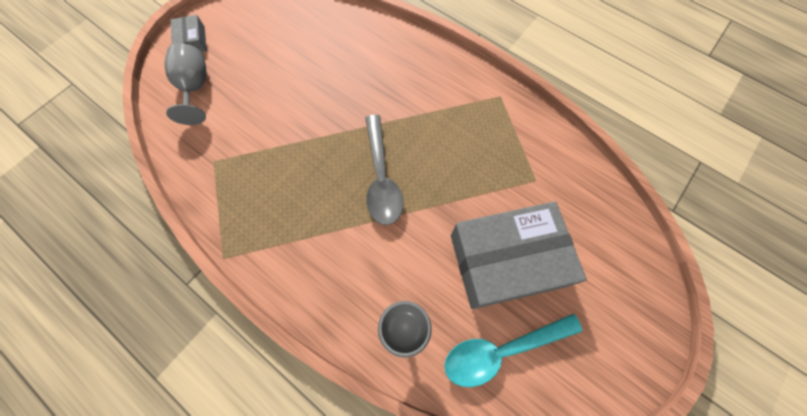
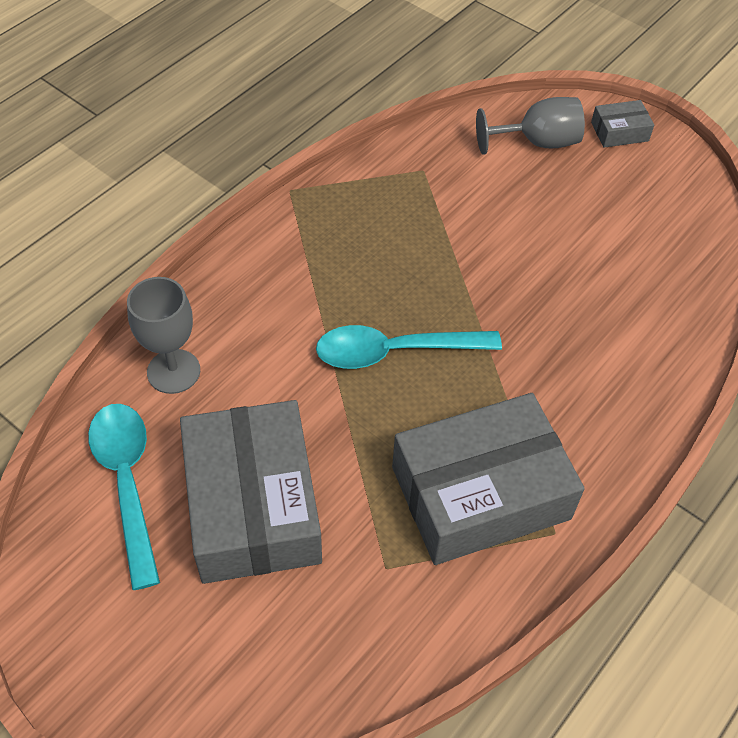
camera: 90 degrees right, 15 degrees down
(381, 177) = (395, 351): grey spoon -> turquoise spoon
(480, 131) = (480, 493): none -> grey box

